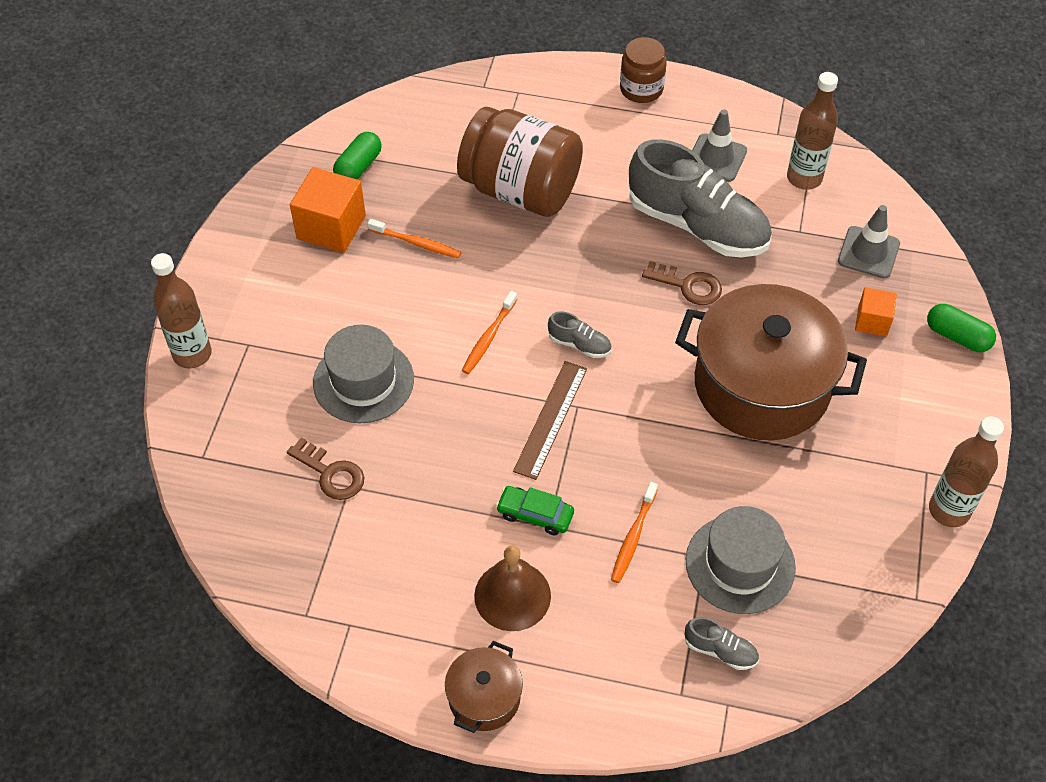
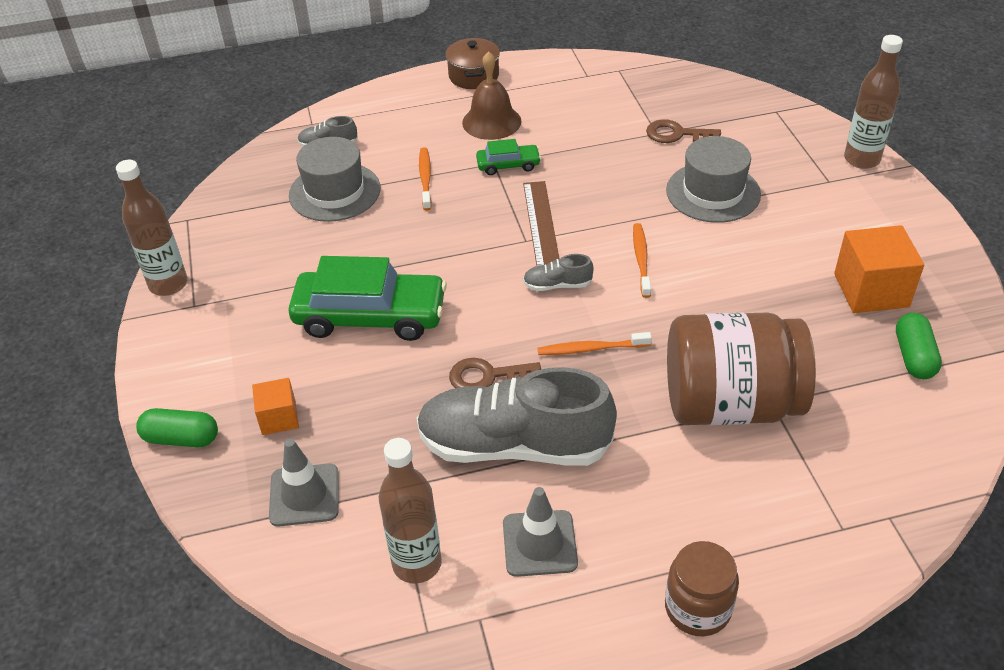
camera: 155 degrees right, 10 degrees down
(416, 243) = (780, 309): orange toothbrush -> orange toothbrush (591, 349)
(762, 385) = (370, 316): brown pot -> green car

